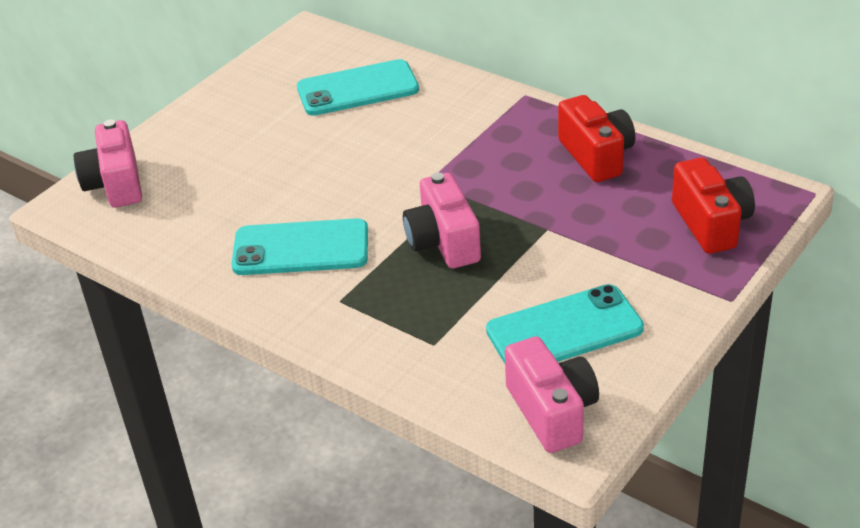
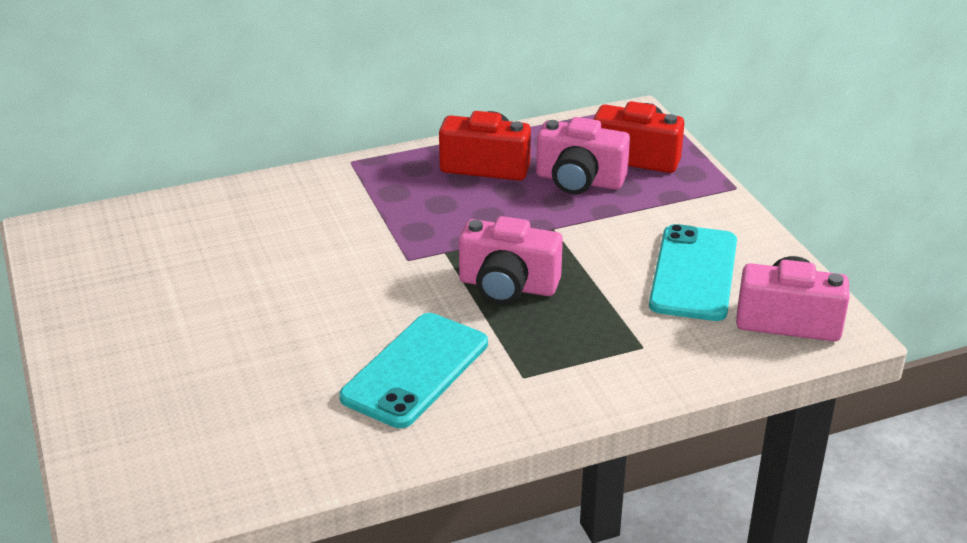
camera: 60 degrees left, 5 degrees down
(115, 184) = (128, 461): pink camera -> pink camera (579, 181)
(358, 89) = (202, 240): turquoise phone -> none

